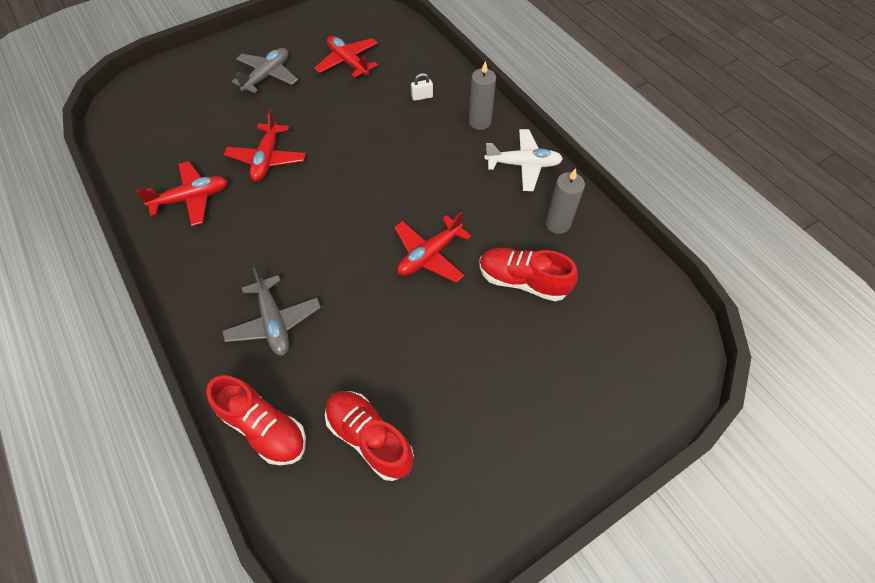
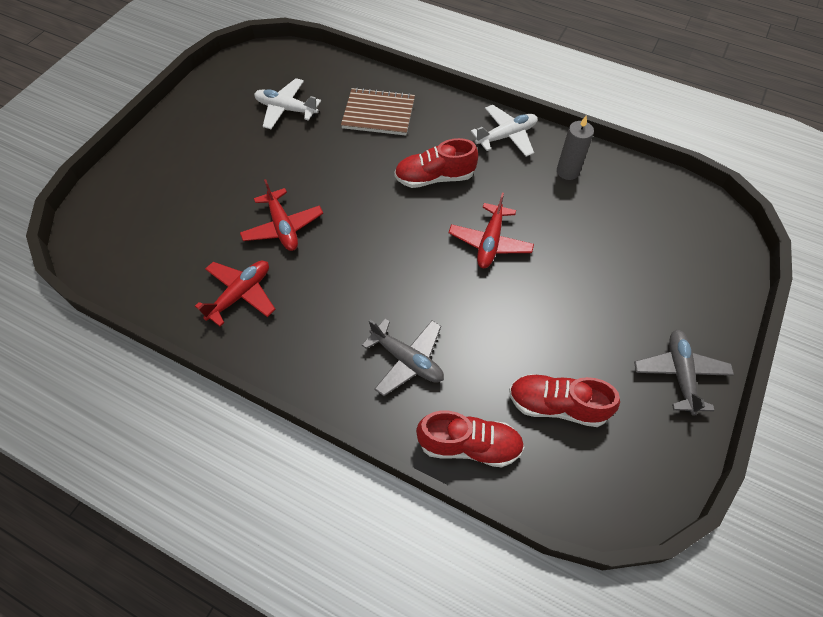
camera: 30 degrees left, 0 degrees up
(267, 76) = (218, 152): grey plane -> grey plane (680, 374)
(348, 62) = (286, 109): red plane -> white plane
(422, 97) = (378, 114): white padlock -> brown notebook
(479, 122) = (444, 115): grey candle -> none
(523, 281) = (576, 228): red shoe -> red shoe (434, 178)

